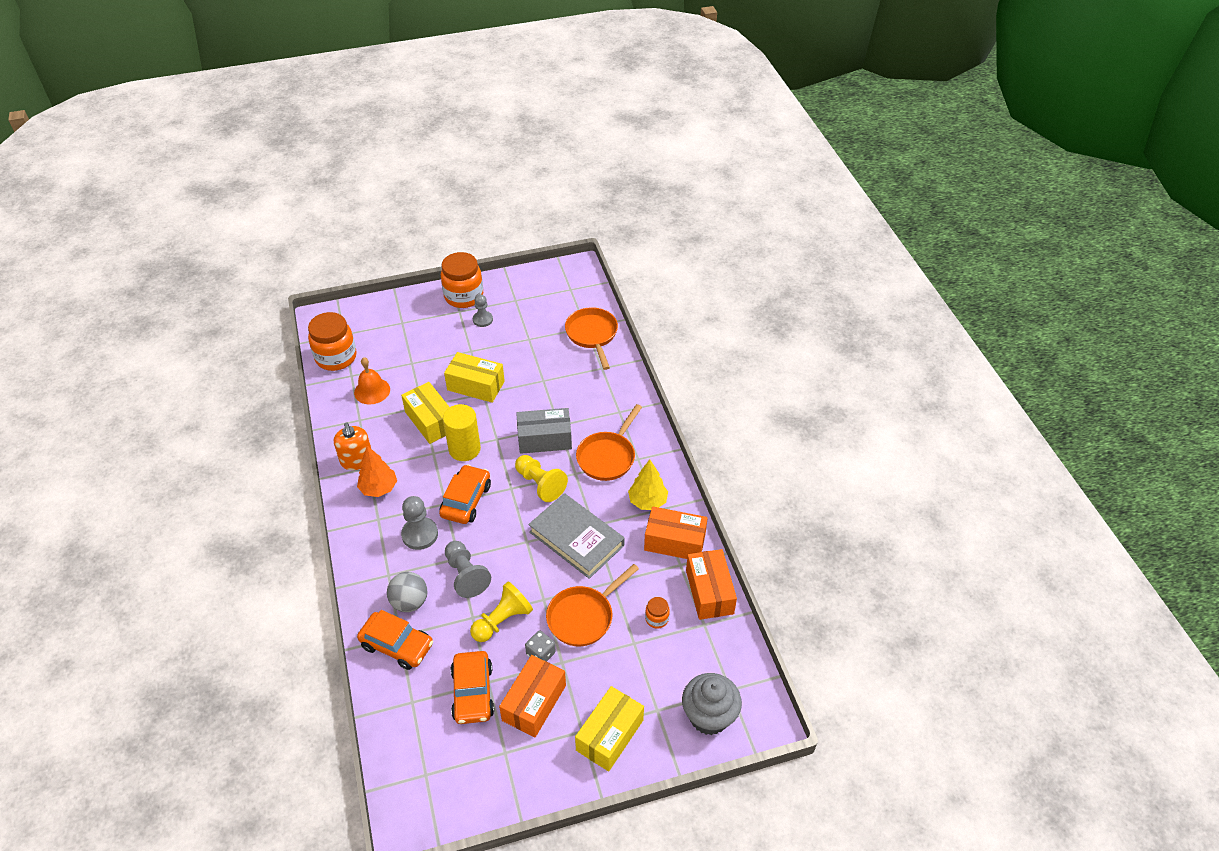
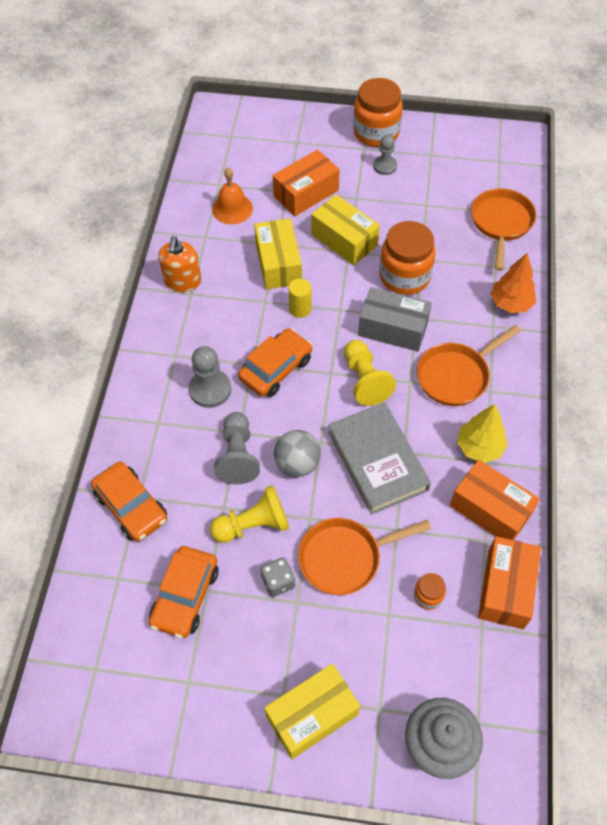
camera: 25 degrees right, 10 degrees up
(336, 357) = (212, 159): orange jar -> orange jar (404, 276)
(379, 488) = (191, 321): orange tree -> orange tree (510, 303)
(410, 602) = (166, 463): grey ball -> grey ball (297, 464)
(464, 449) = (300, 309): yellow cylinder -> yellow cylinder, size x0.59
(534, 703) = (245, 637): orange box -> orange box (306, 193)

